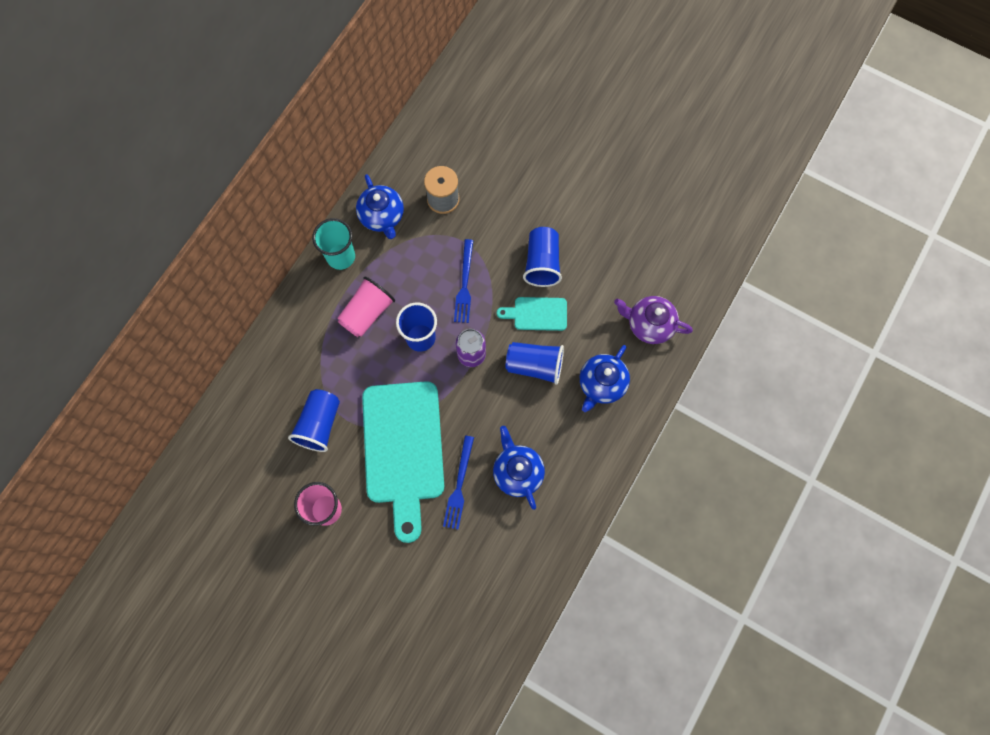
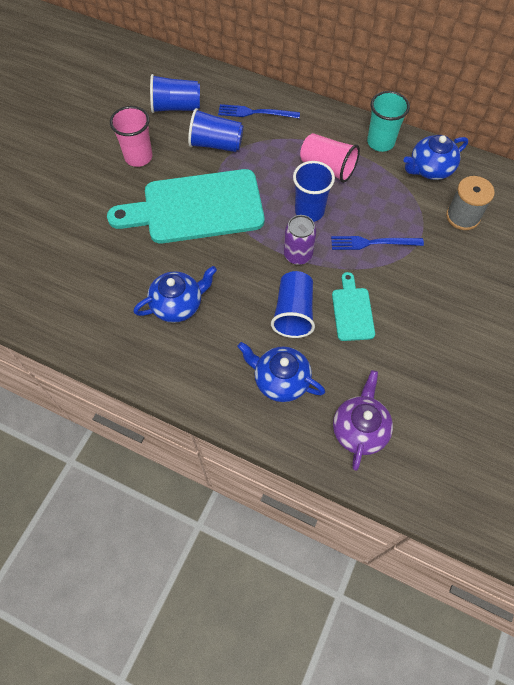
camera: 85 degrees right, 10 degrees down
(459, 485) = (162, 255): blue fork -> blue fork (255, 113)
(542, 263) = (412, 312): blue cup -> blue cup (176, 107)

